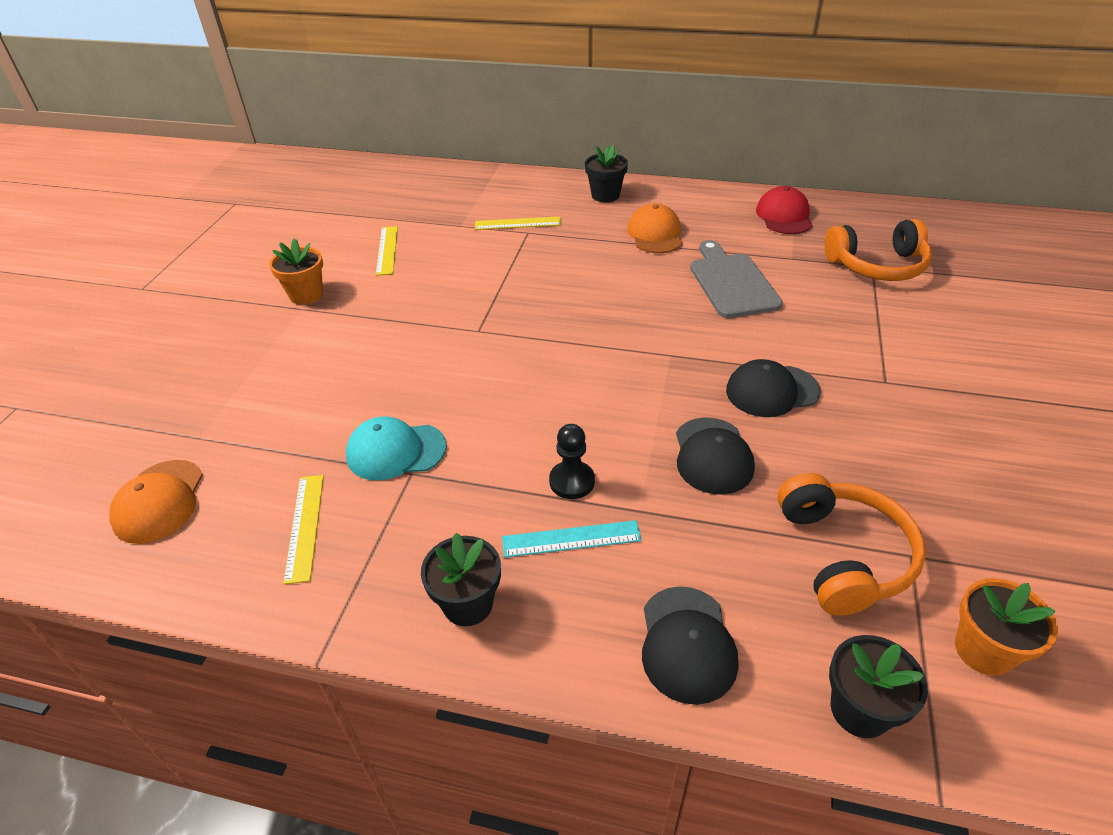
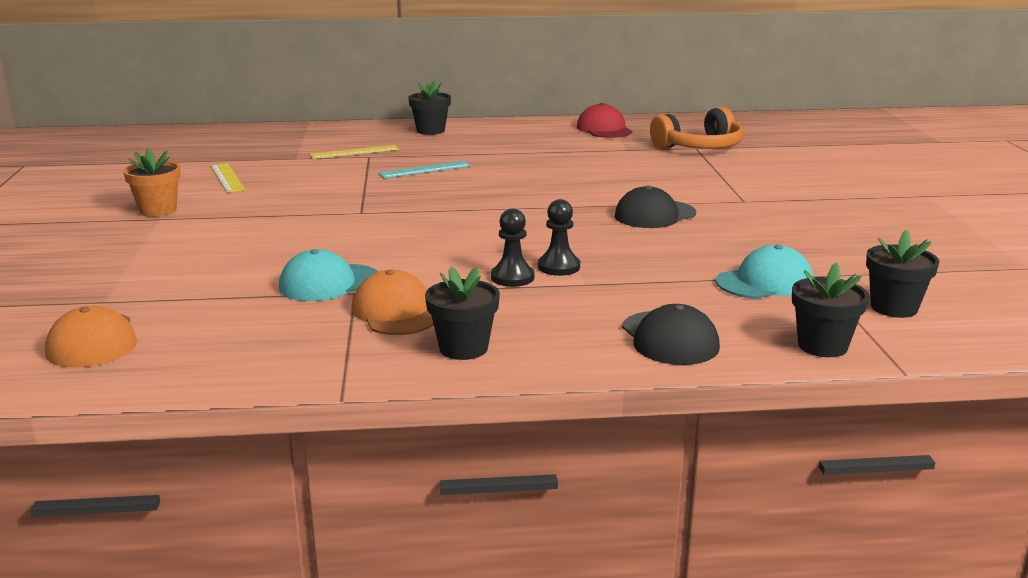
camera: 20 degrees left, 20 degrees down
(304, 526) = (267, 333): yellow ruler -> none
(571, 539) = (533, 305): turquoise ruler -> turquoise ruler (425, 170)
(627, 472) = (559, 267): none -> black pawn
(655, 234) = (494, 147): orange cap -> orange cap (395, 312)
(712, 456) = (627, 250): black cap -> none
(732, 283) = (582, 166): grey cutting board -> none
(843, 555) = (764, 282): orange headphones -> turquoise cap
(983, 650) = (894, 308): orange flower pot -> black flower pot

